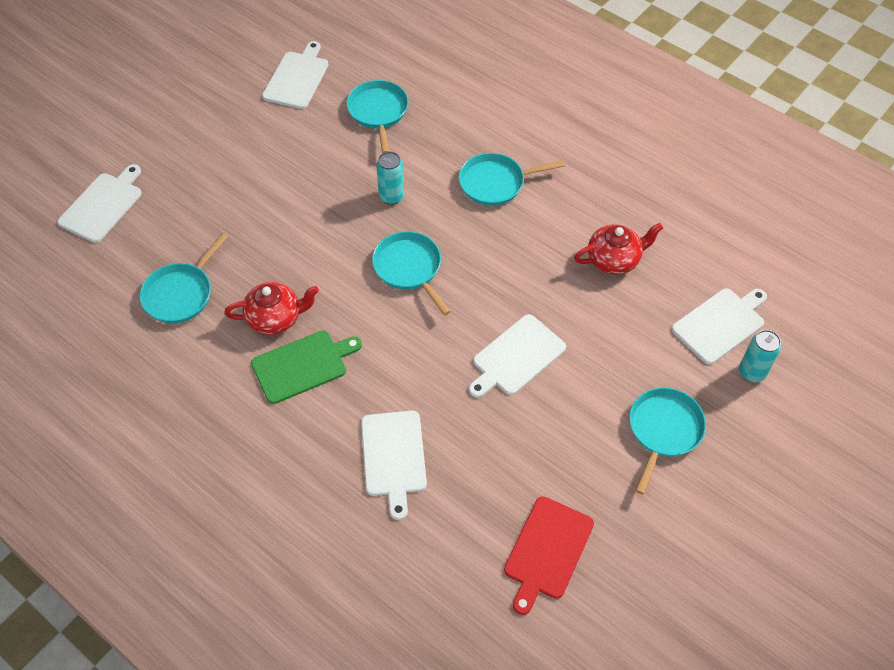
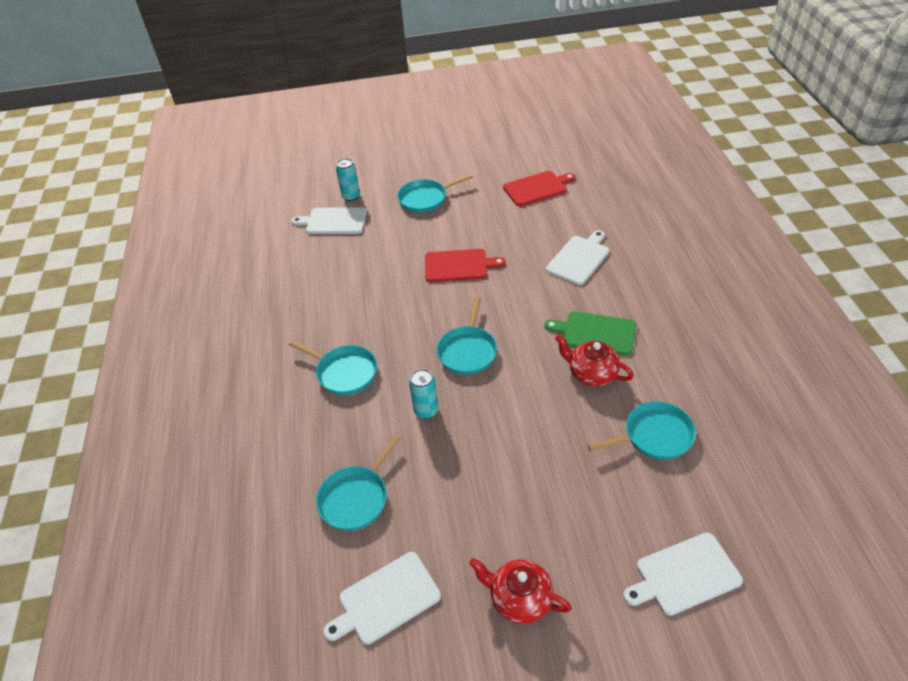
camera: 135 degrees left, 10 degrees down
(516, 357) = (459, 266): white cutting board -> red cutting board
(614, 260) = (340, 280): red teapot -> red teapot (519, 599)

